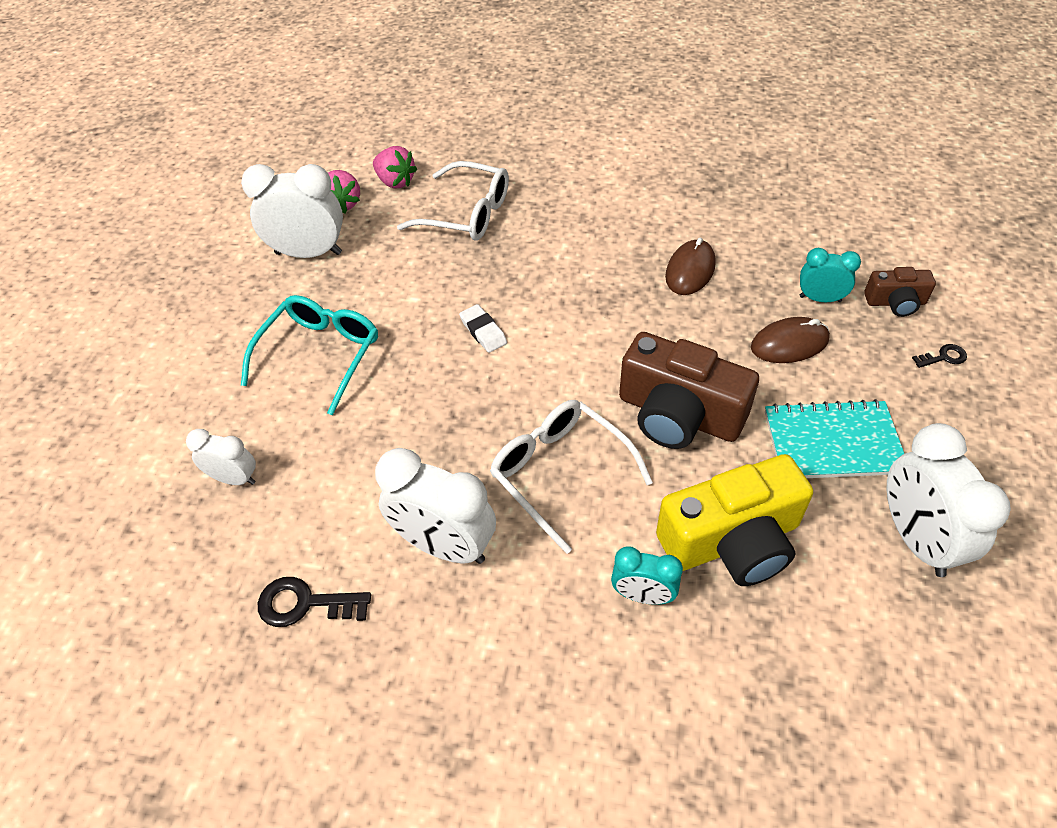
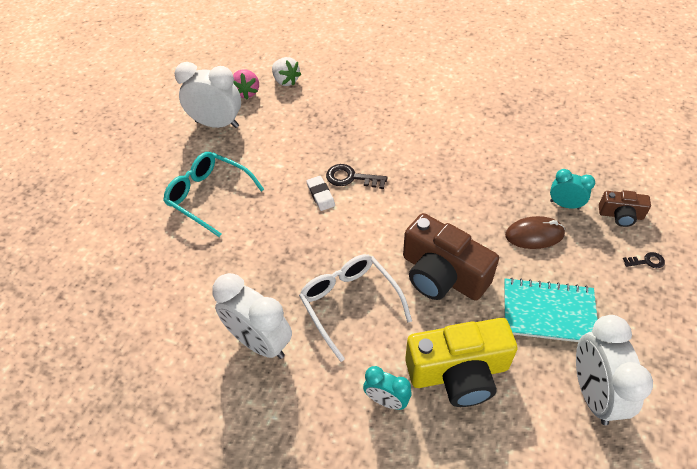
camera: 10 degrees right, 0 degrees up
(234, 478) = (134, 273): white clock -> none
(305, 604) = (160, 366): black key -> black key (351, 178)
(320, 355) = (208, 196): turquoise glasses -> turquoise glasses turned 90 degrees counterclockwise
(395, 182) = (286, 81): pink strawberry -> white strawberry
(467, 214) = (329, 110): white glasses -> none
(690, 270) = (475, 171): brown mouse -> none

